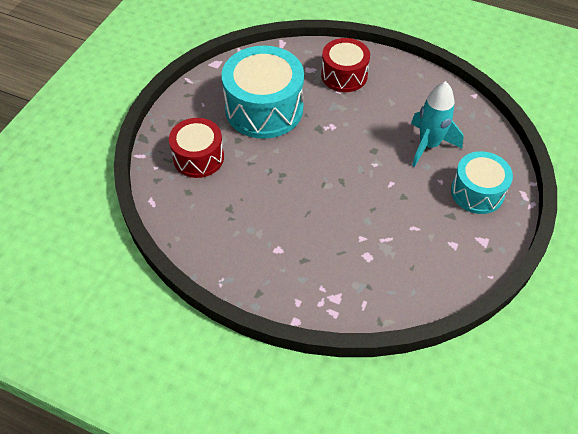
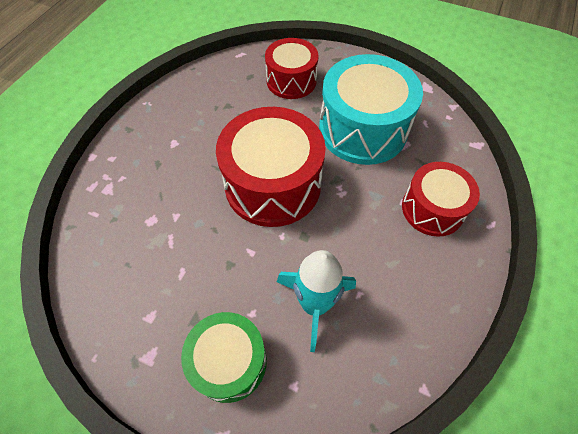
camera: 90 degrees right, 5 degrees up
(325, 170) = (273, 184): none -> red drum
(477, 192) = (229, 362): turquoise drum -> green drum

